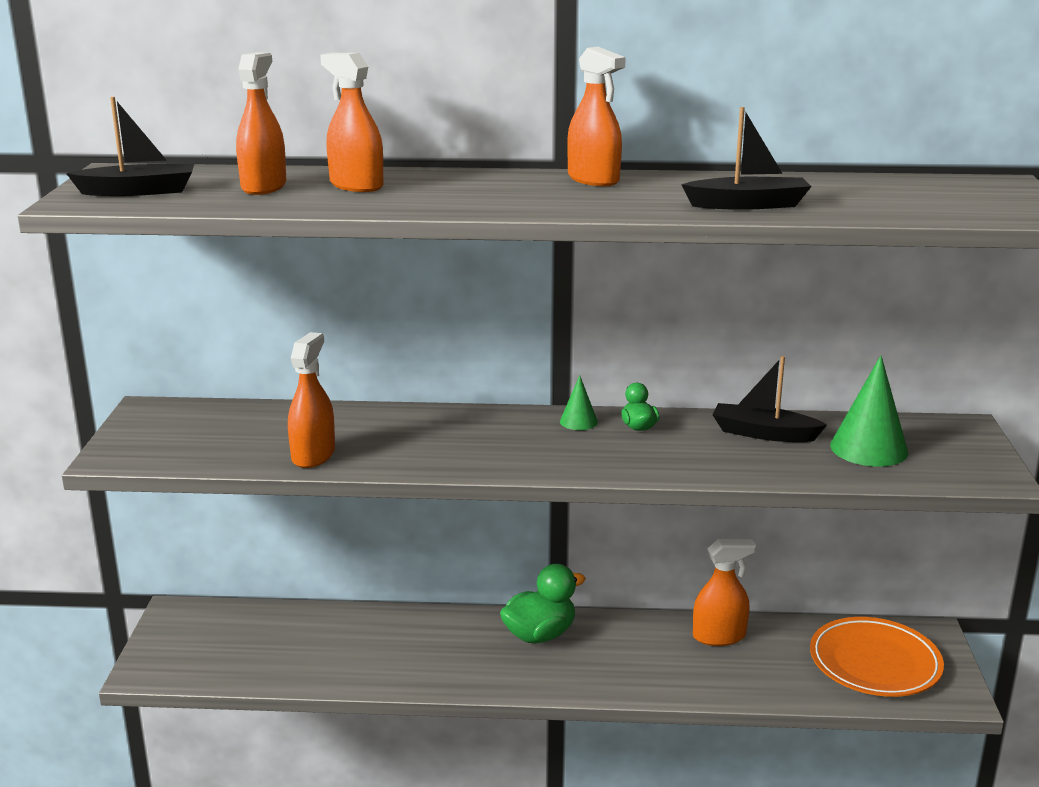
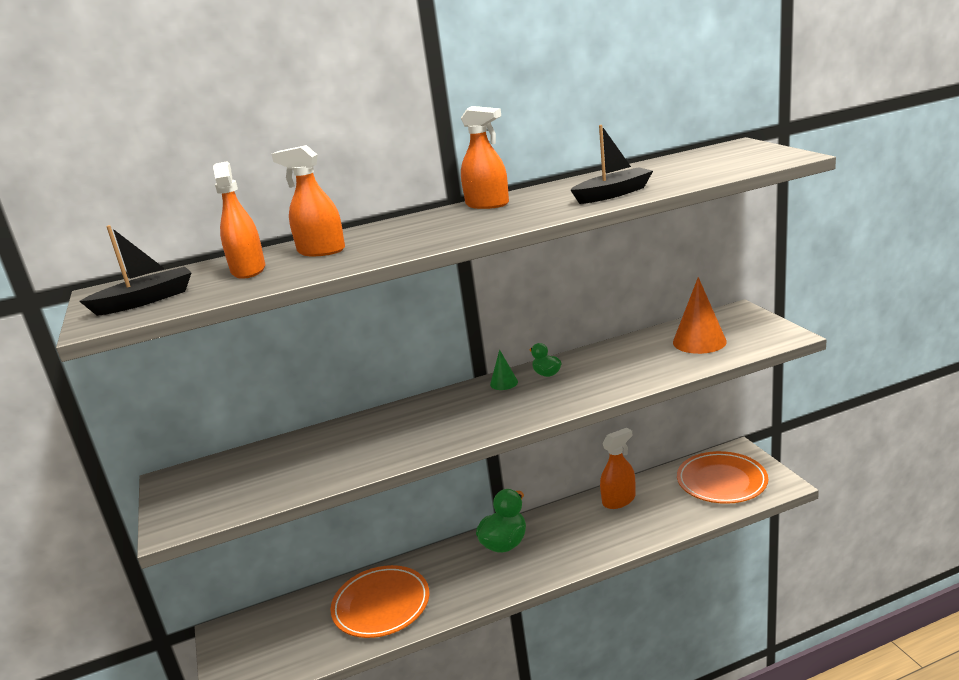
camera: 20 degrees left, 0 degrees up
(313, 455) = (336, 470): orange spray bottle -> none
(353, 648) = (381, 605): none -> orange plate
(763, 433) = (628, 353): black boat -> none
(868, 448) = (699, 341): green cone -> orange cone

